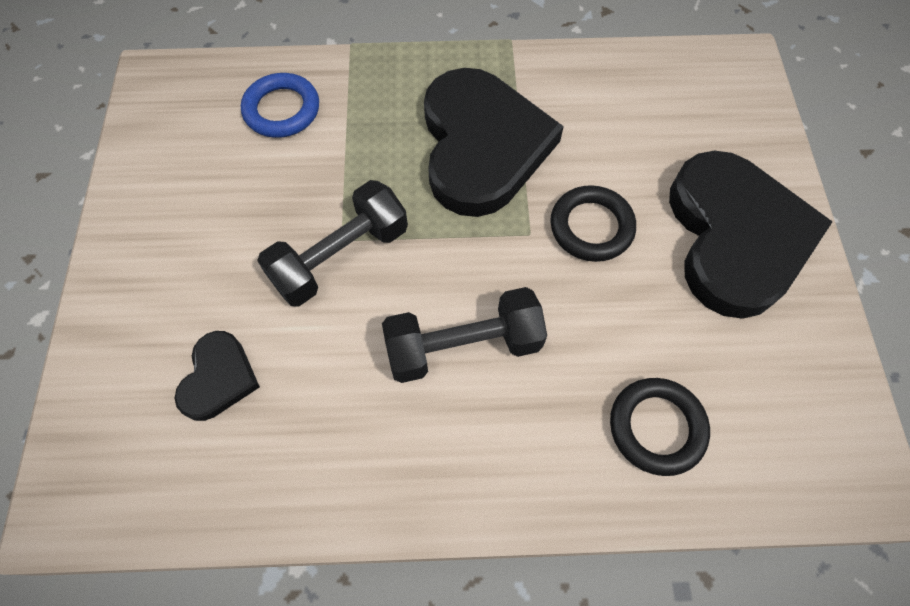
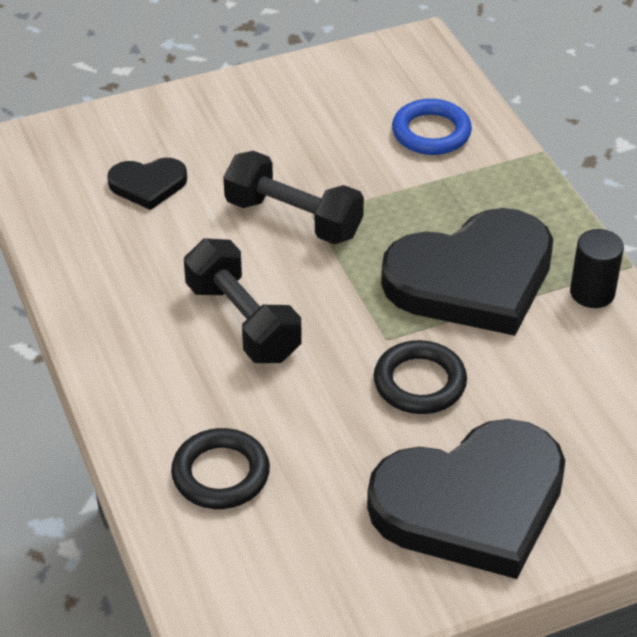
camera: 70 degrees right, 20 degrees down
(531, 74) = (592, 293): none -> black cylinder

